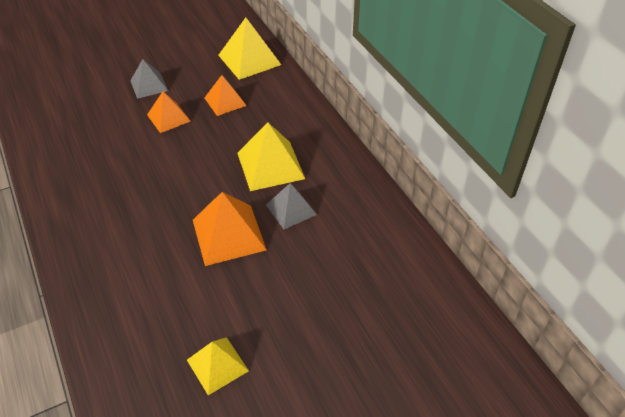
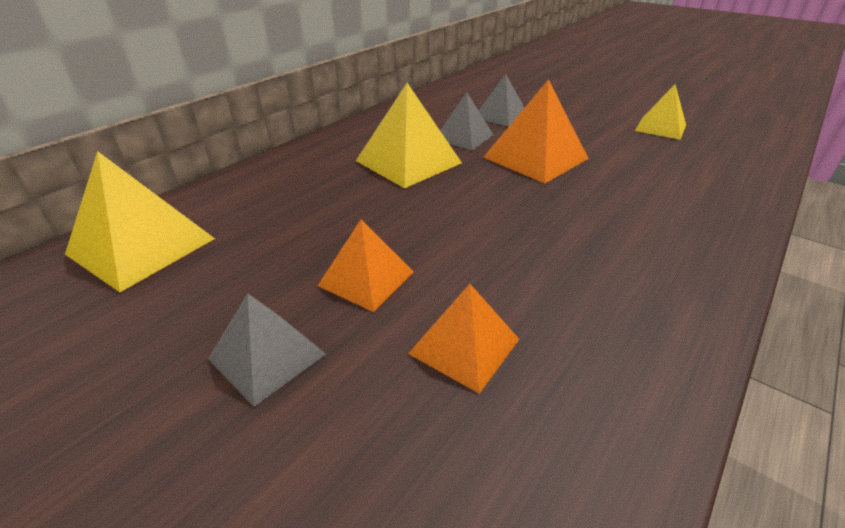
camera: 115 degrees left, 10 degrees down
(225, 101) = (288, 233): orange pyramid -> orange pyramid (464, 346)
(320, 254) = (501, 116): none -> grey pyramid

